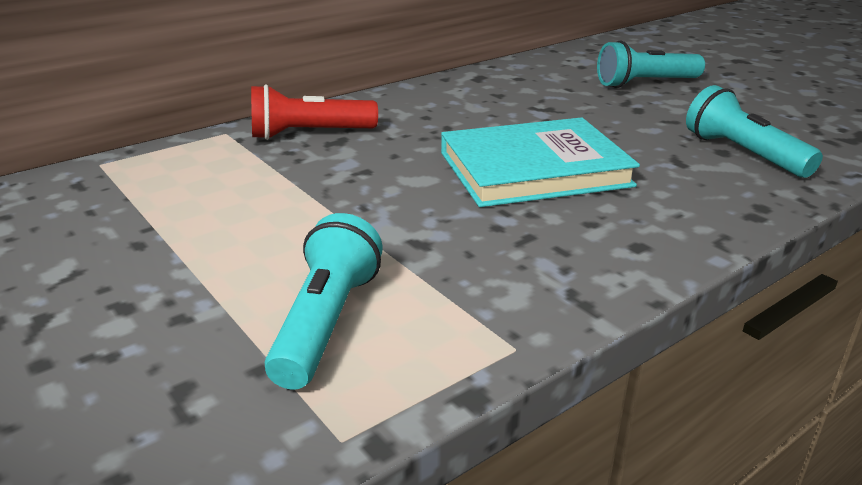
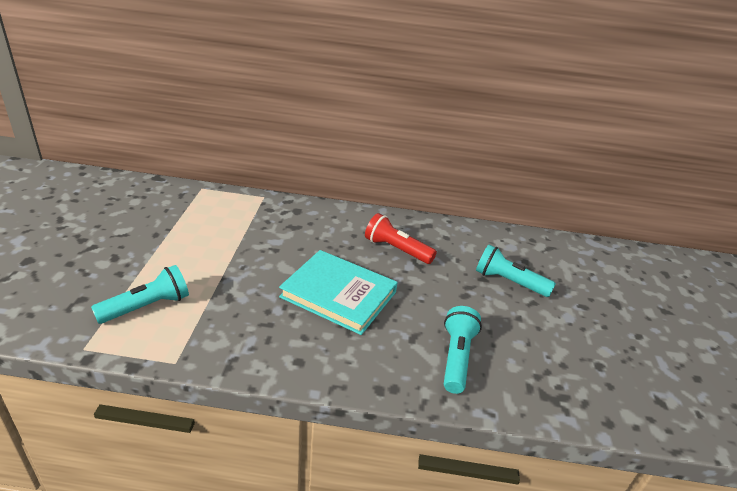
camera: 40 degrees right, 5 degrees up
(309, 134) = (290, 216): red flashlight -> red flashlight (396, 249)

